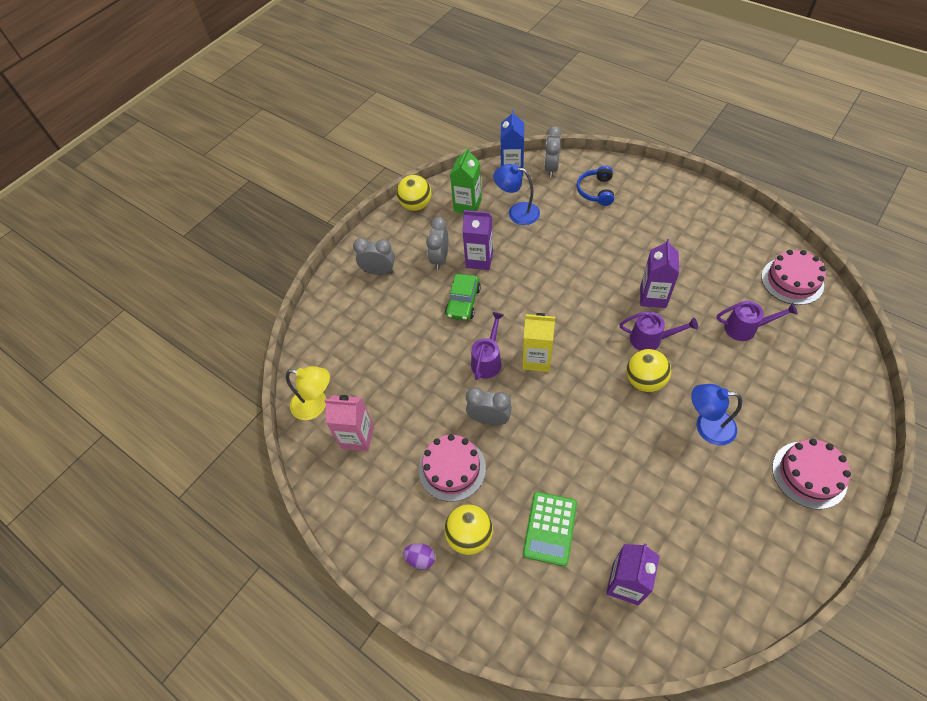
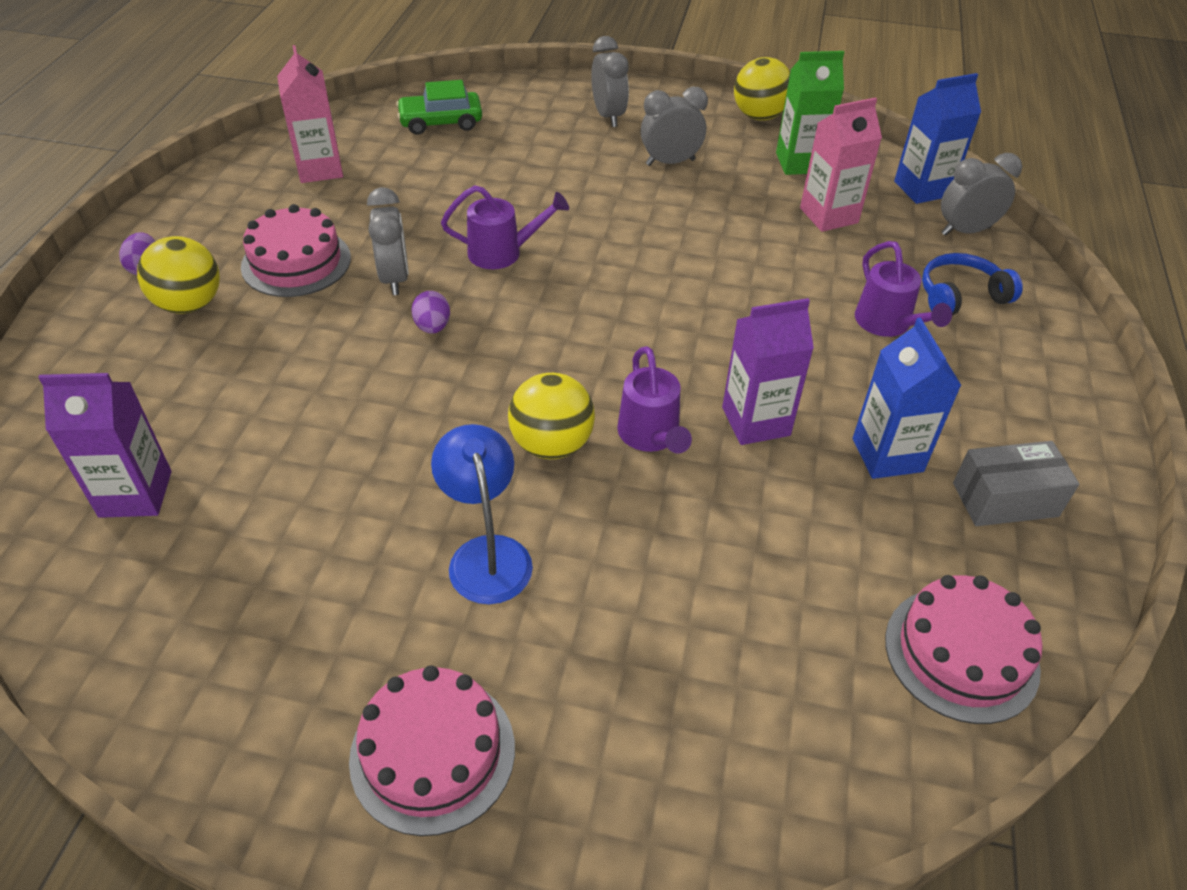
camera: 60 degrees right, 10 degrees down
(316, 405) = (357, 125): yellow lamp -> none
(463, 302) = (601, 203): green car -> green car (441, 122)
(479, 260) = (696, 200): purple carton -> none
(517, 212) = (828, 215): blue lamp -> pink carton
(537, 359) = (532, 303): yellow carton -> none
(539, 410) = (433, 327): none -> purple egg
(550, 528) = (219, 384): green calculator -> none
(686, 259) = (887, 455): none -> blue carton
(721, 233) = (1005, 499): none -> grey box
(745, 328) = (765, 583): purple watering can -> purple watering can (887, 324)

